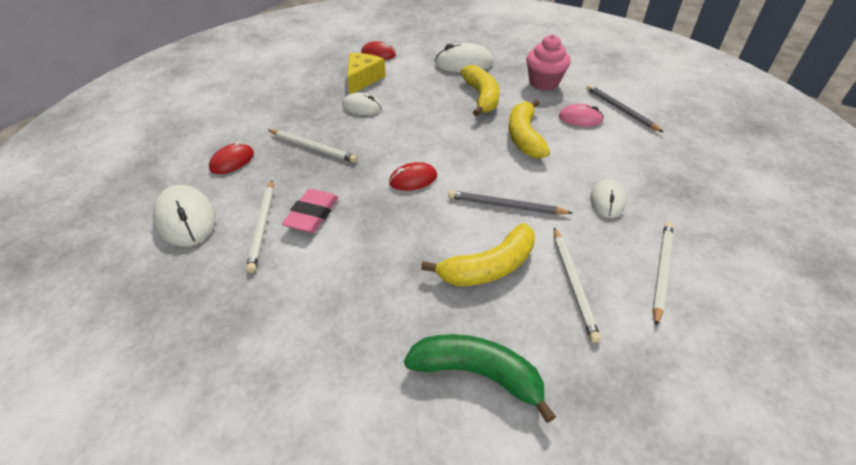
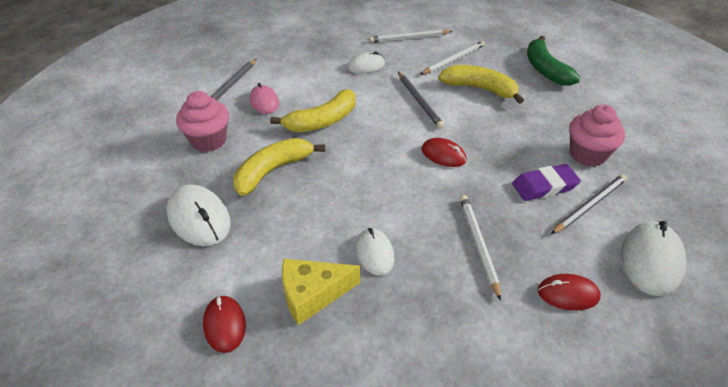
camera: 125 degrees left, 0 degrees up
(263, 226) = (589, 205): white pencil -> grey pencil
(305, 276) = (587, 154): none -> pink cupcake
(312, 214) = (544, 186): pink eraser -> purple eraser

